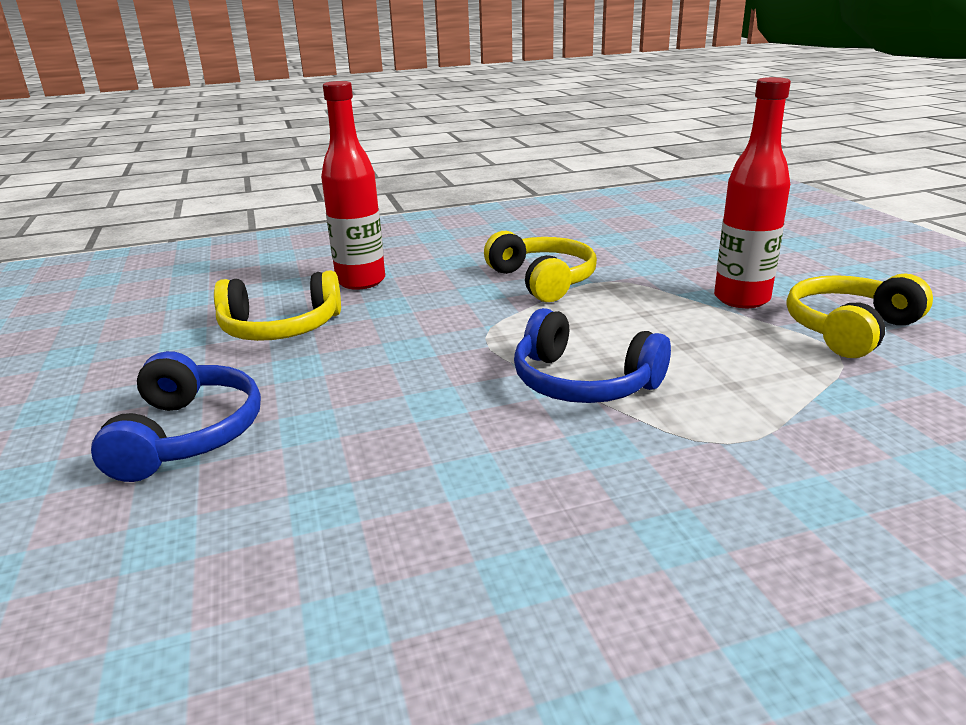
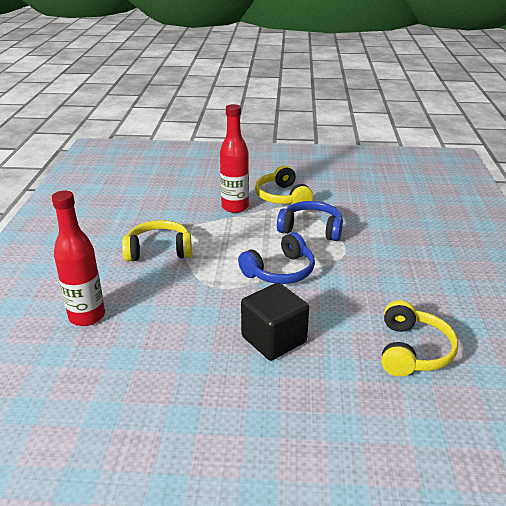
camera: 70 degrees left, 5 degrees up
(188, 435) = (247, 413): blue headphones -> blue headphones (311, 229)
(280, 328) = (131, 362): yellow headphones -> yellow headphones (413, 351)
(376, 419) = (274, 339): none -> black cube

